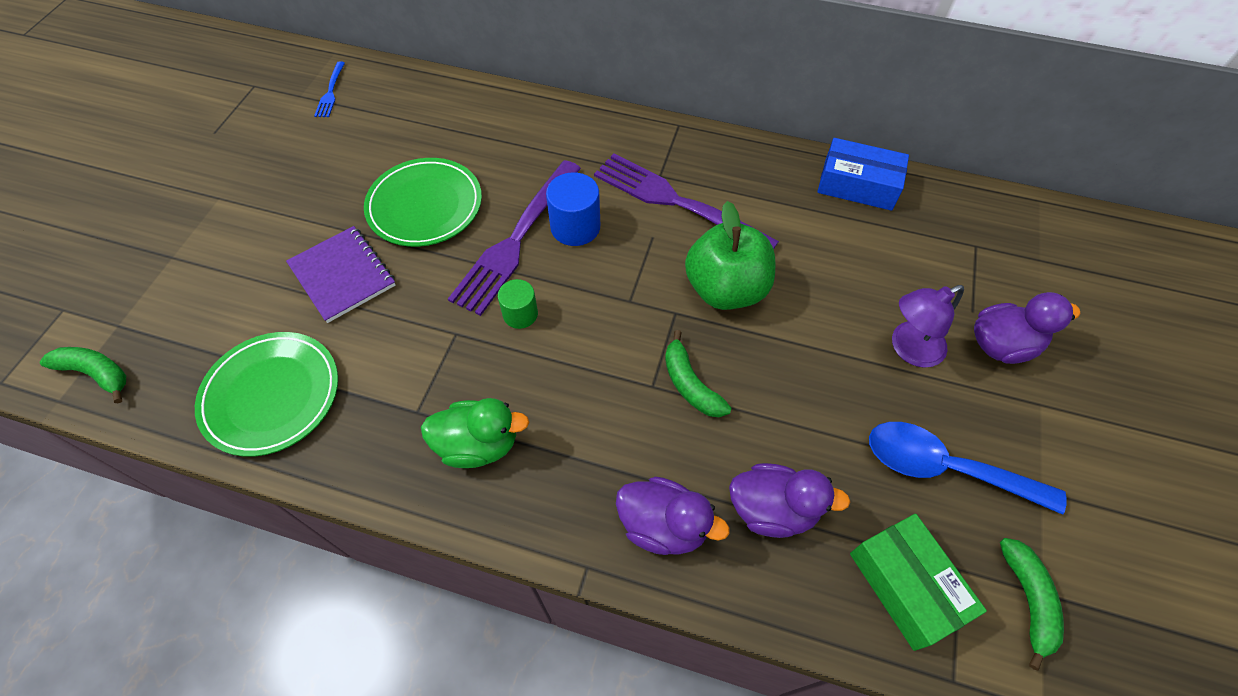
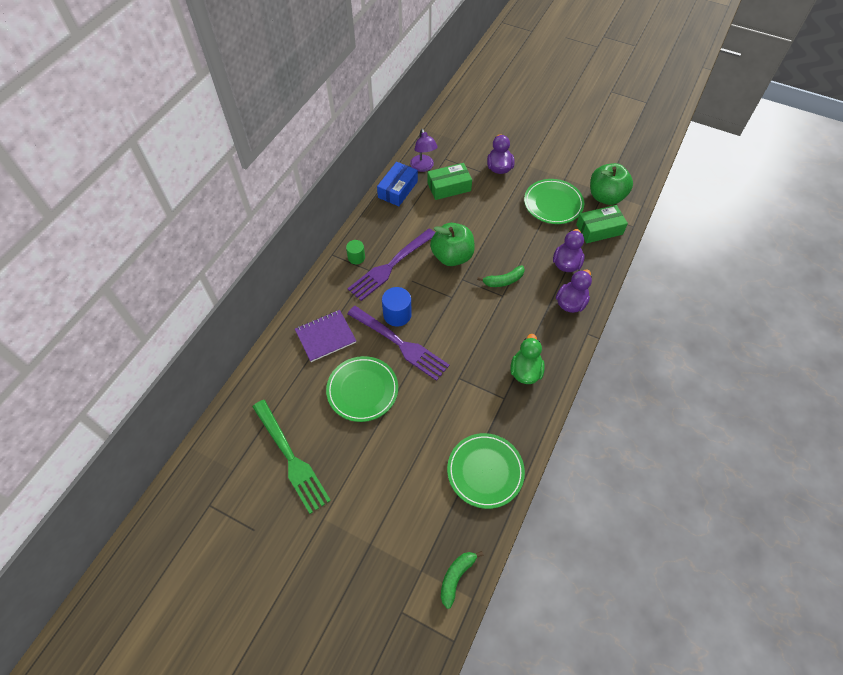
camera: 80 degrees left, 0 degrees up
(313, 147) = (291, 458): none -> green fork
(330, 92) = (236, 448): blue fork -> none
(343, 275) = (407, 436): purple notebook -> purple notebook (325, 336)
(520, 314) = (451, 346): green cylinder -> green cylinder (356, 257)
(901, 262) = (449, 187): none -> green box
(908, 349) = (496, 198): purple lamp -> purple lamp (423, 167)
(944, 468) = (553, 203): blue spoon -> green plate
(1027, 600) = (606, 197): green banana -> green apple

